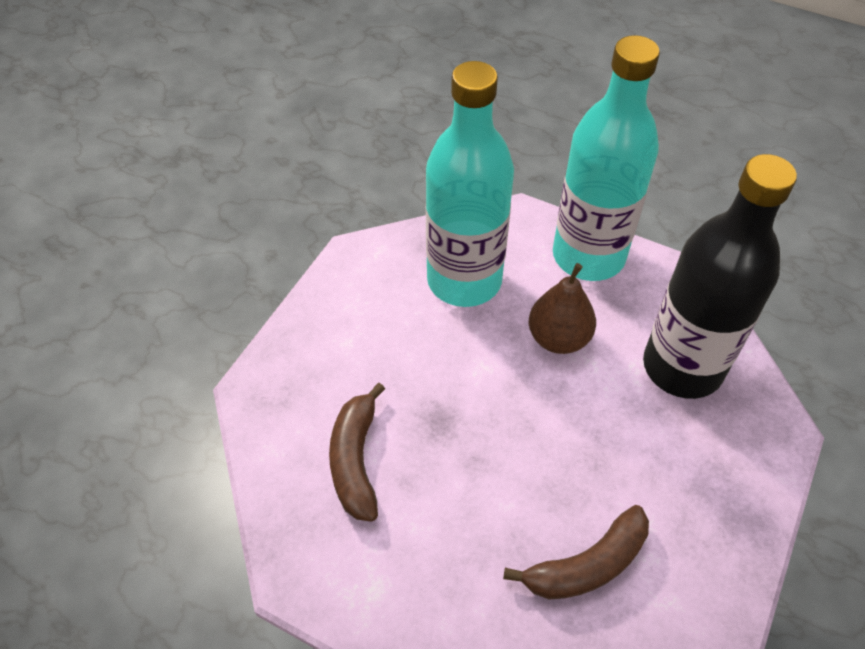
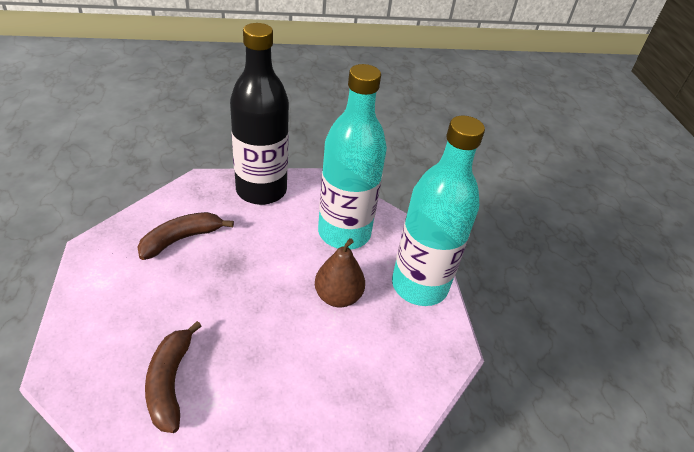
camera: 50 degrees right, 10 degrees down
(587, 565) = (170, 382): brown banana -> brown banana turned 60 degrees clockwise
(682, 367) = (370, 377): black bottle -> black bottle (261, 190)

